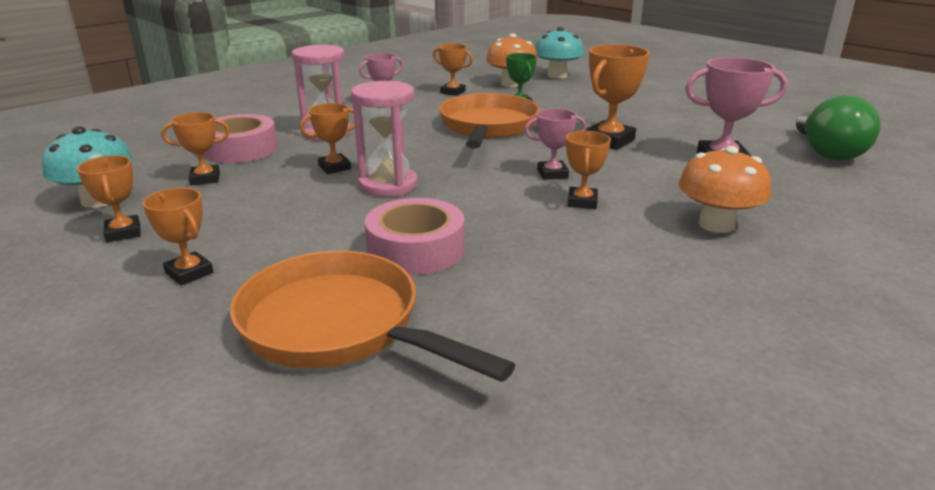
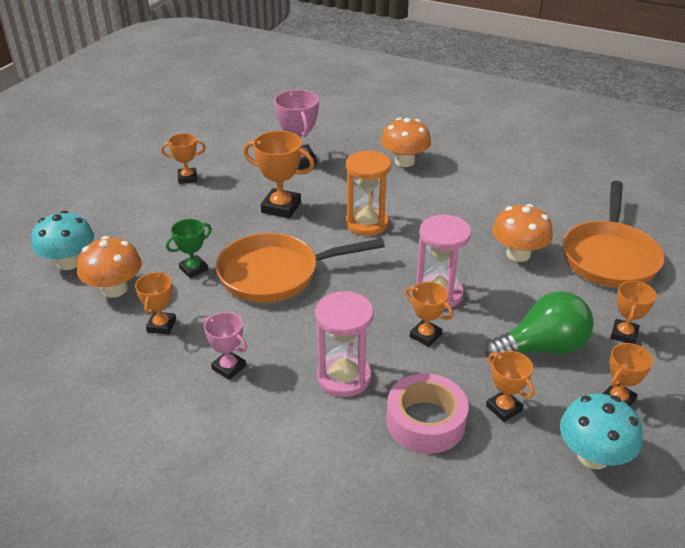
camera: 110 degrees left, 10 degrees up
(416, 249) = (518, 254): pink tape -> orange mushroom
(552, 174) = (367, 223): pink trophy -> orange hourglass
(582, 202) = (406, 206): orange trophy -> orange trophy (187, 178)
(827, 152) = (262, 127): green light bulb -> green light bulb (542, 348)

